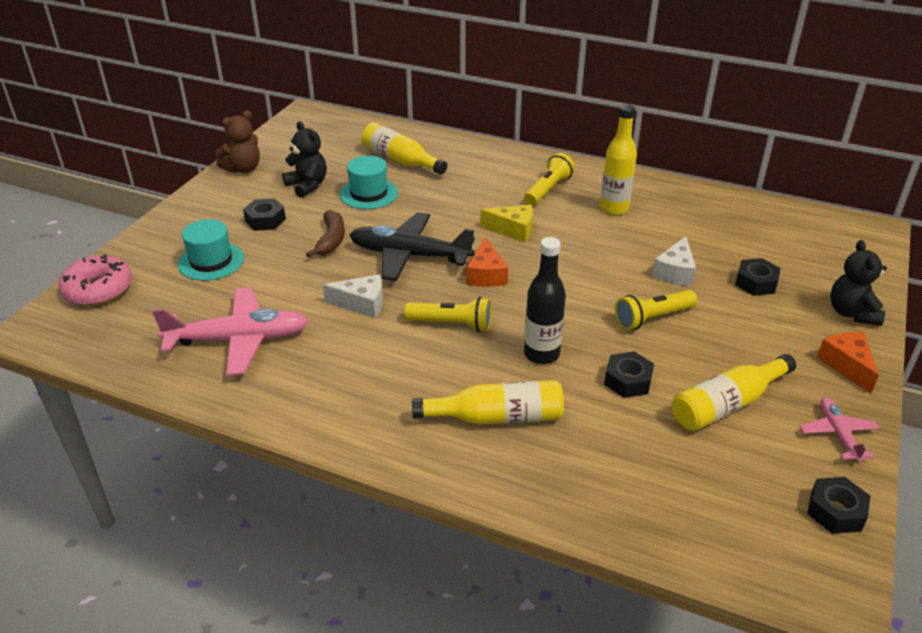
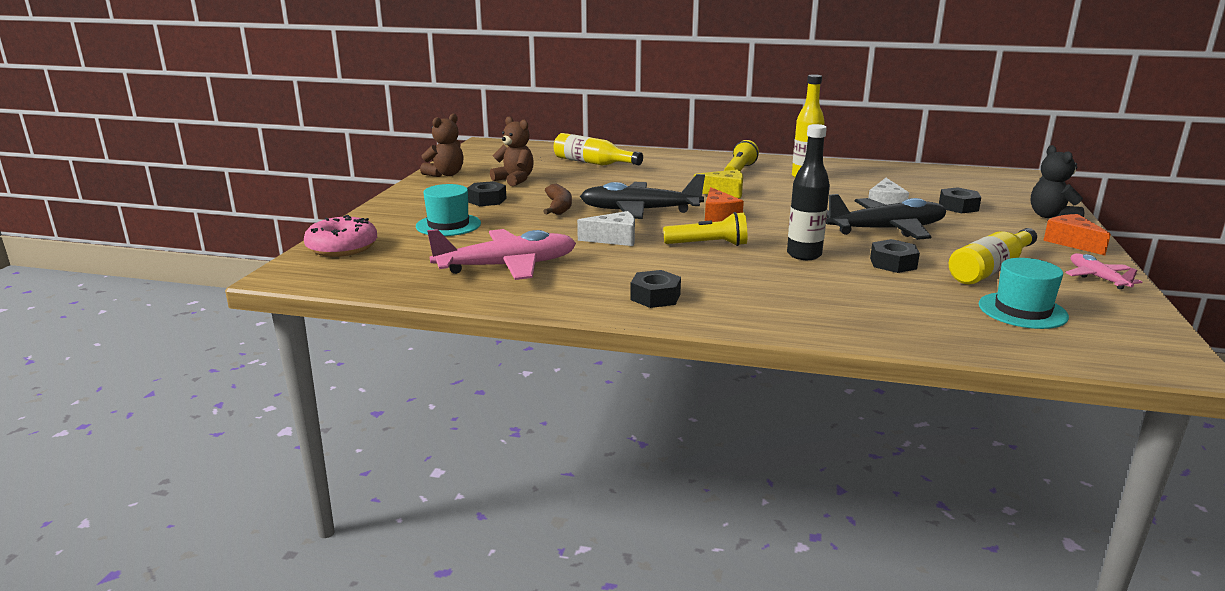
camera: 10 degrees left, 15 degrees down
(307, 186) = (515, 180): black teddy bear -> brown teddy bear
(368, 194) = (576, 181): turquoise hat -> turquoise hat (1022, 310)
(496, 417) = (790, 291): yellow bottle -> none
(652, 318) = (886, 230): yellow flashlight -> black plane
(835, 511) = (1134, 318): black nut -> black nut (655, 297)

